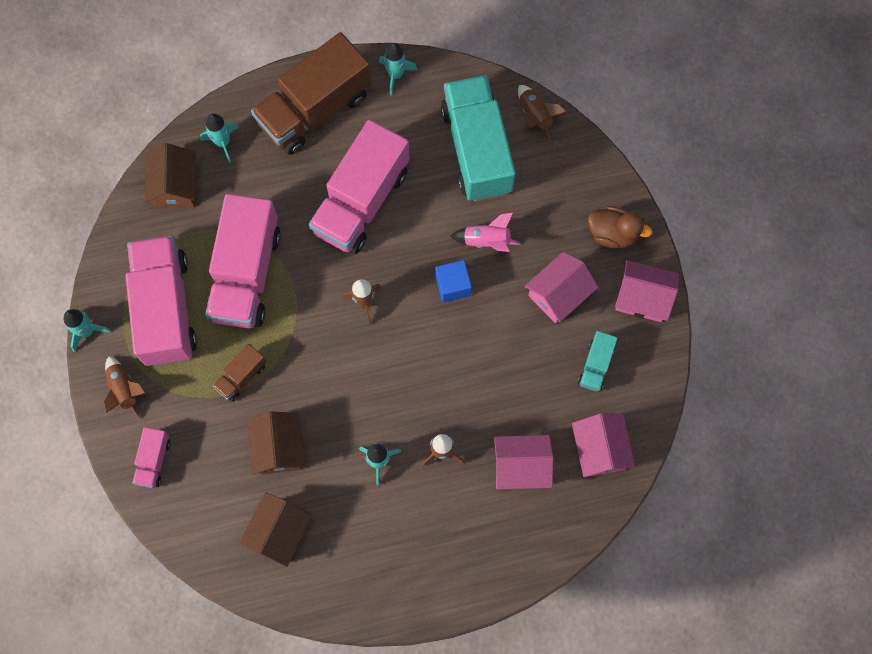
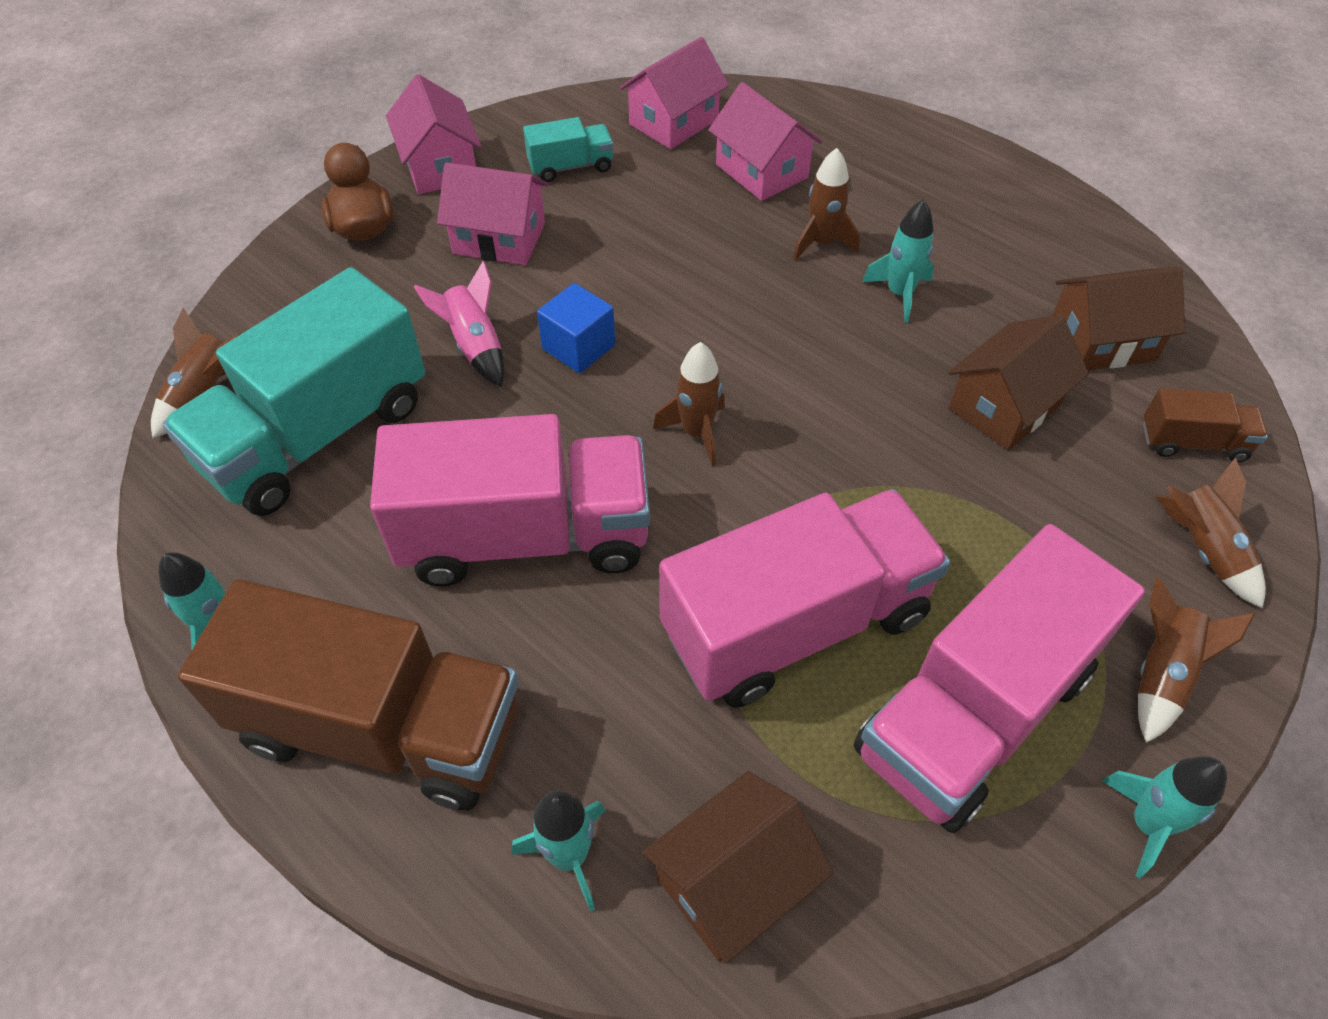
camera: 125 degrees left, 20 degrees down
(153, 460) = (1203, 549): pink truck -> brown rocket
(241, 376) = (960, 517): brown truck -> brown truck (1192, 442)

